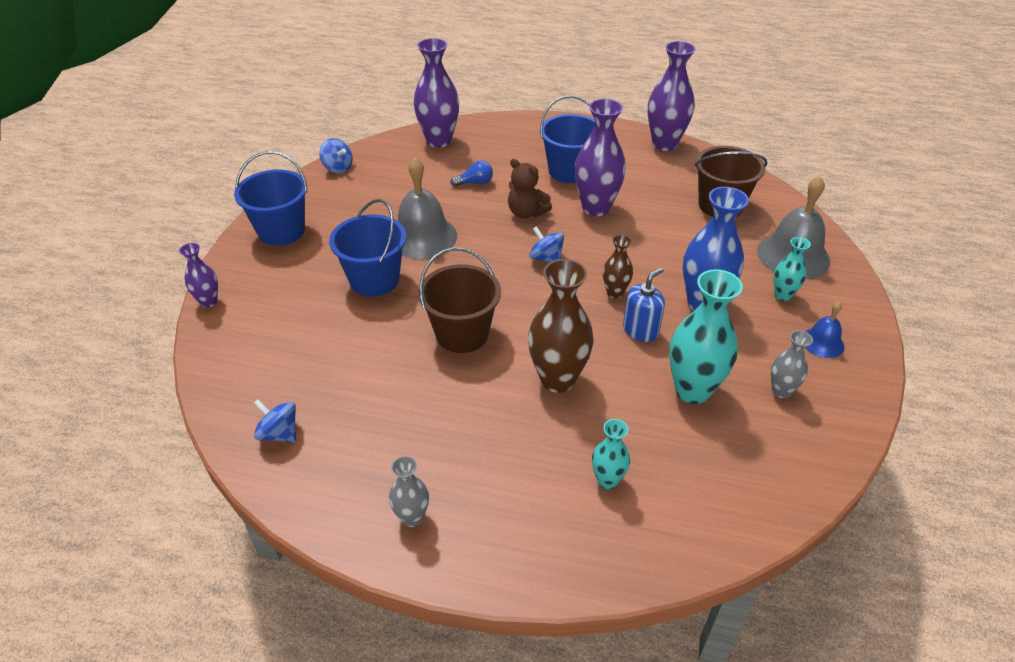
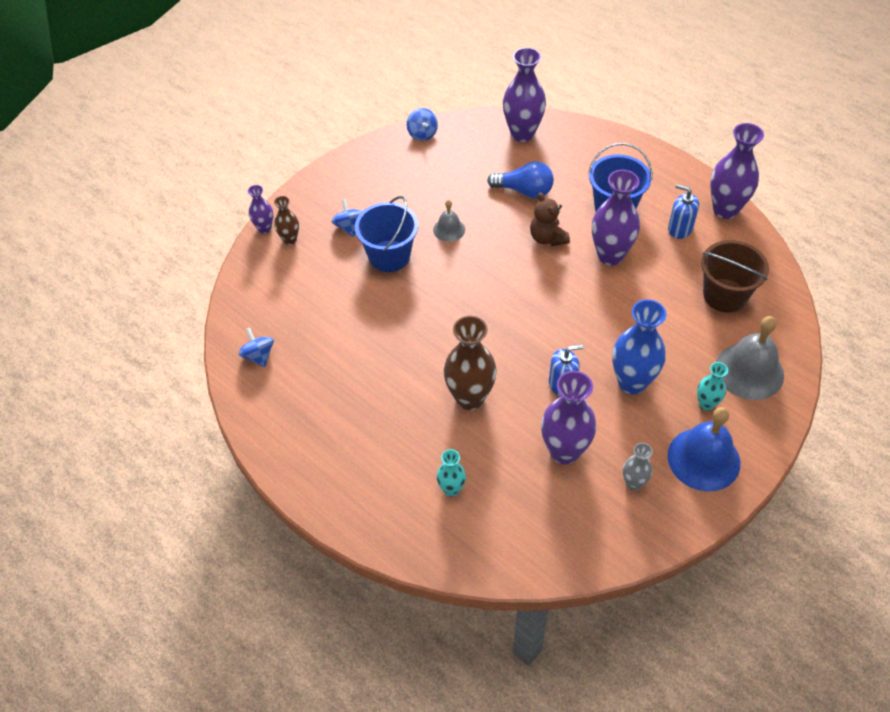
camera: 30 degrees right, 10 degrees up
(281, 231) = (346, 183): blue bucket -> none
(412, 517) = (308, 454): grey vase -> none
(422, 236) = (449, 229): grey bell -> grey bell, size x0.53
(462, 334) = (425, 330): brown bucket -> none
(475, 183) = (524, 191): blue light bulb -> blue light bulb, size x1.66
(546, 258) = (533, 289): blue spinning top -> blue spinning top (349, 227)
(615, 293) = (566, 343): brown vase -> brown vase (290, 239)
(639, 169) = (680, 229): none -> blue soap dispenser
(692, 390) = (564, 451): turquoise vase -> purple vase
(822, 342) = (703, 459): blue bell -> blue bell, size x1.90

